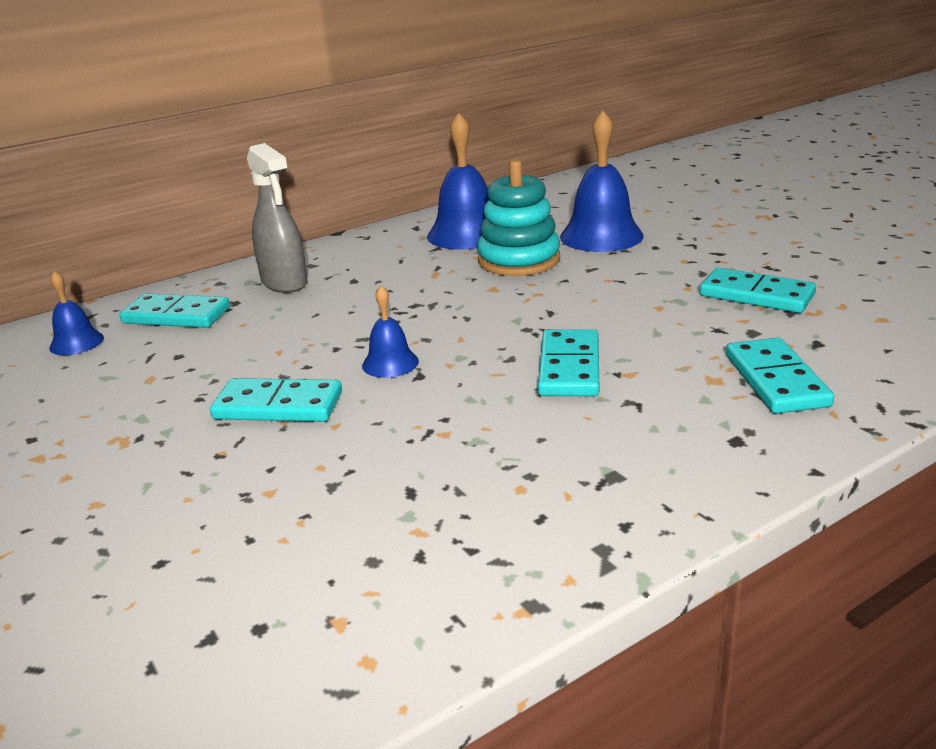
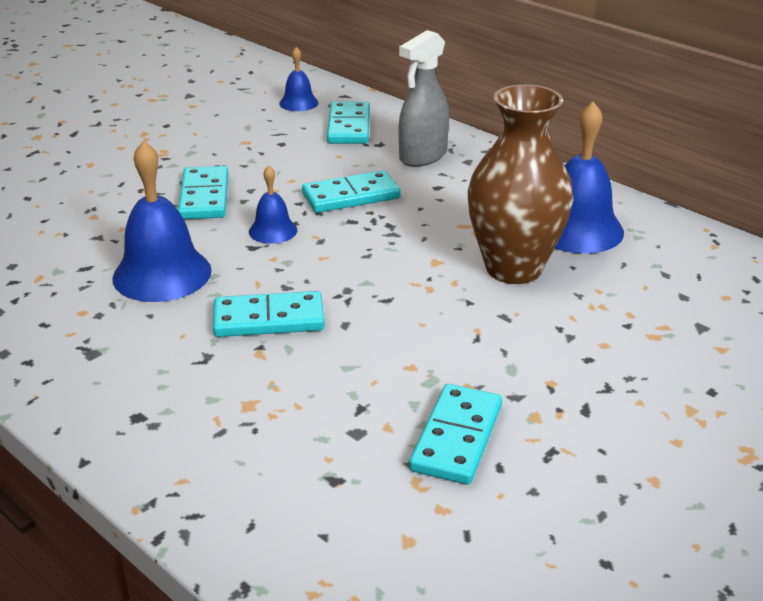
camera: 75 degrees right, 5 degrees up
(519, 260) = (513, 268): turquoise stacking toy -> brown vase
(601, 236) = (608, 317): blue bell -> blue bell (162, 274)
(776, 380) = (247, 445): turquoise domino -> turquoise domino (351, 196)

